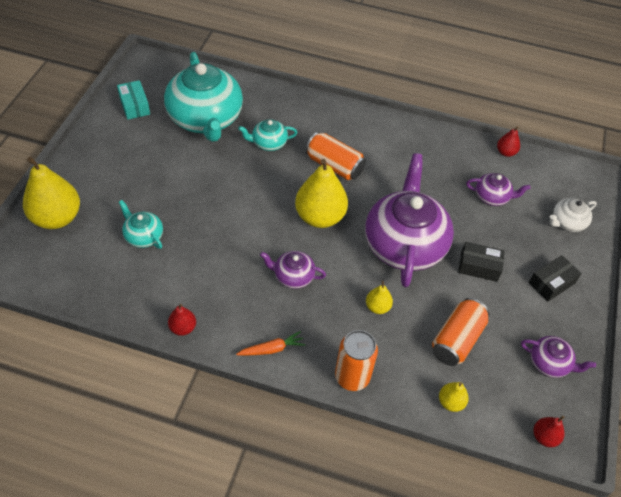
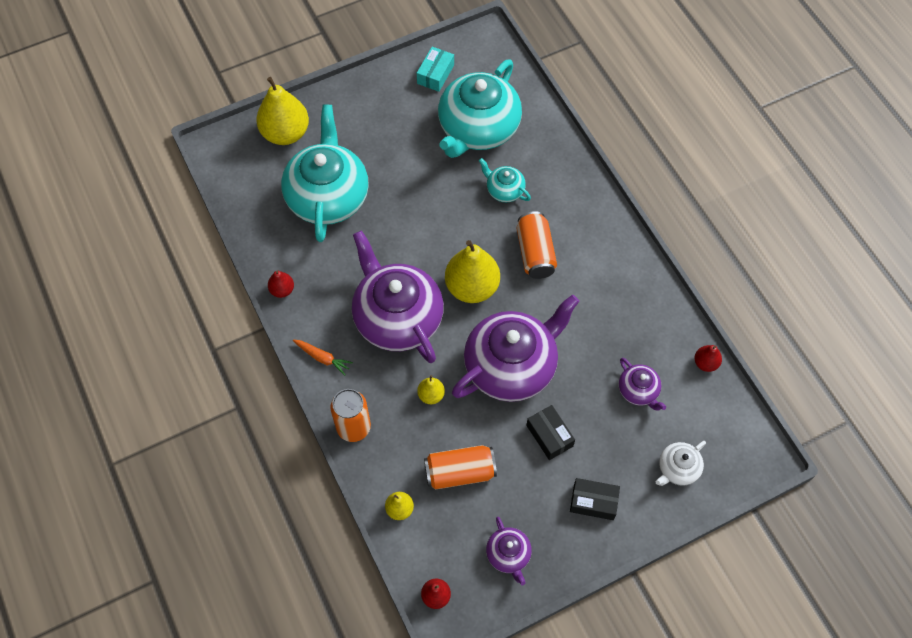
camera: 50 degrees right, 10 degrees up
(143, 236) = (328, 196): turquoise teapot -> turquoise teapot, size x2.20
(293, 276) = (397, 317): purple teapot -> purple teapot, size x2.20
(567, 222) = (677, 469): white teapot -> white teapot turned 60 degrees counterclockwise

